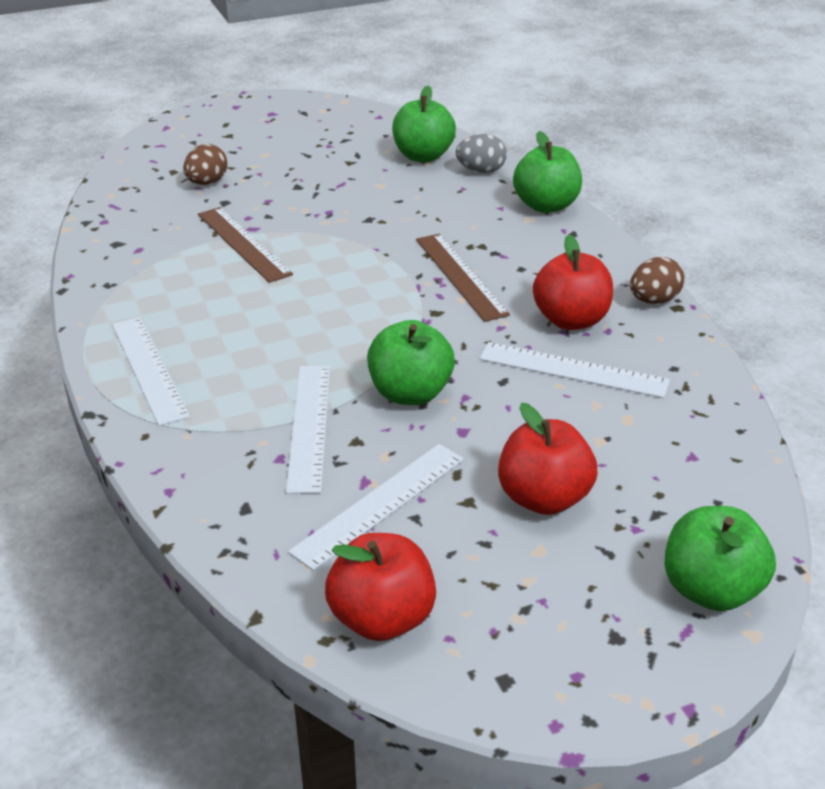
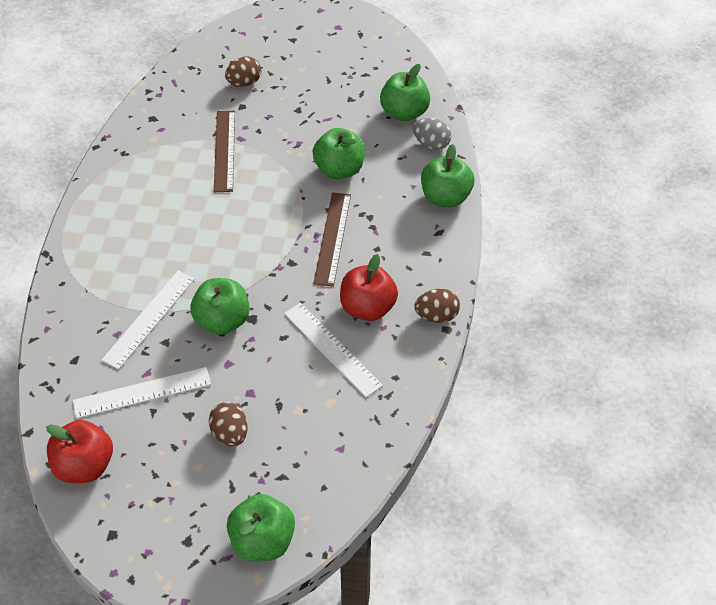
camera: 30 degrees right, 15 degrees up
(149, 369) = (98, 233): white ruler -> none
(402, 219) = (339, 170): none -> green apple
(544, 498) = (230, 434): red apple -> brown egg

